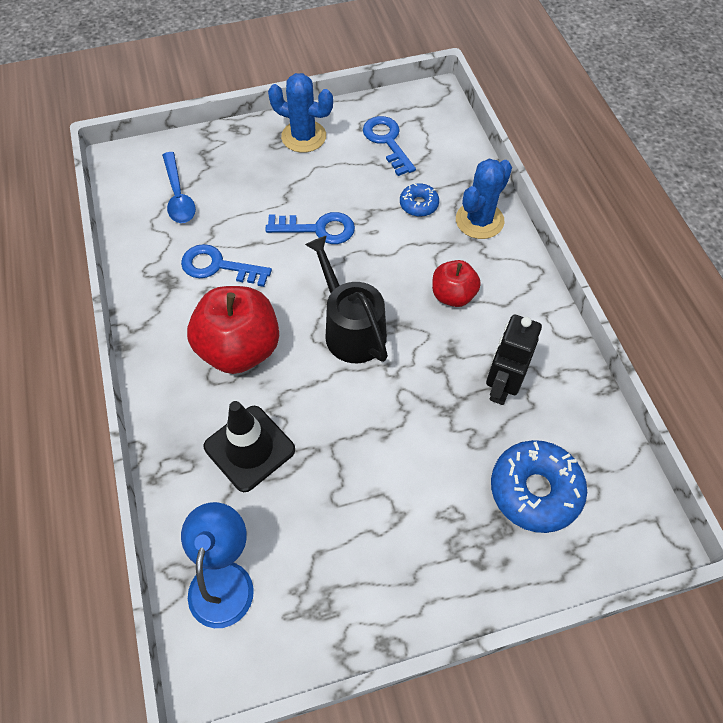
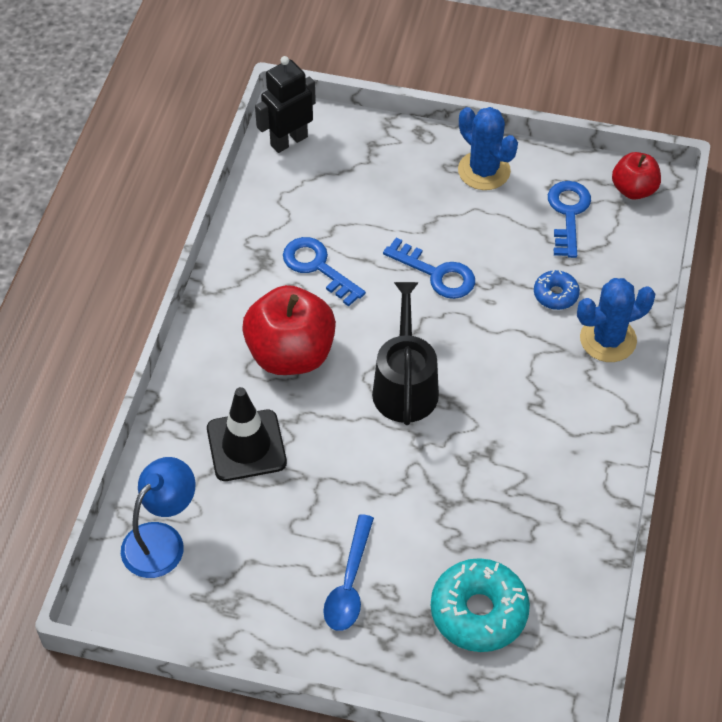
camera: 30 degrees right, 5 degrees down
(178, 195) = (321, 179): blue spoon -> blue spoon (349, 583)
(453, 295) = (527, 400): red apple -> red apple (633, 189)
(501, 386) = (513, 507): black robot -> black robot (288, 141)
(535, 490) = (478, 612): blue donut -> turquoise donut

